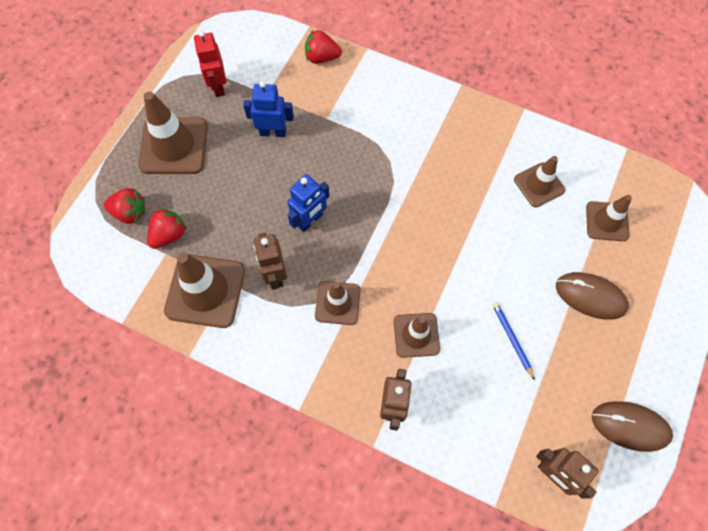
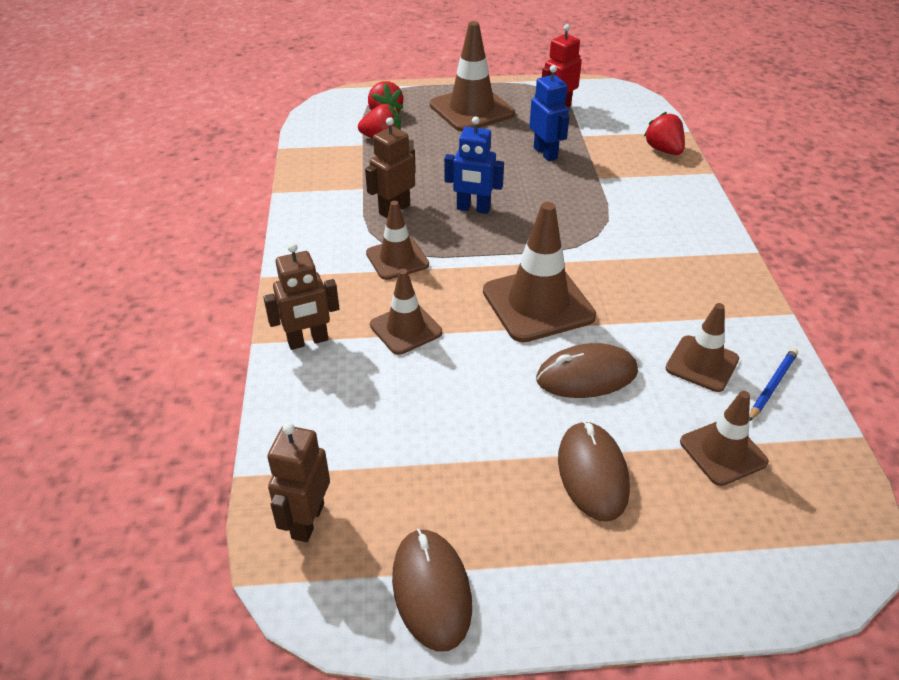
camera: 60 degrees right, 25 degrees down
(205, 291) = (343, 177): brown traffic cone -> brown traffic cone (538, 304)
(512, 339) = (465, 413): blue pencil -> blue pencil (772, 385)
(516, 252) = (586, 375): none -> brown mouse

